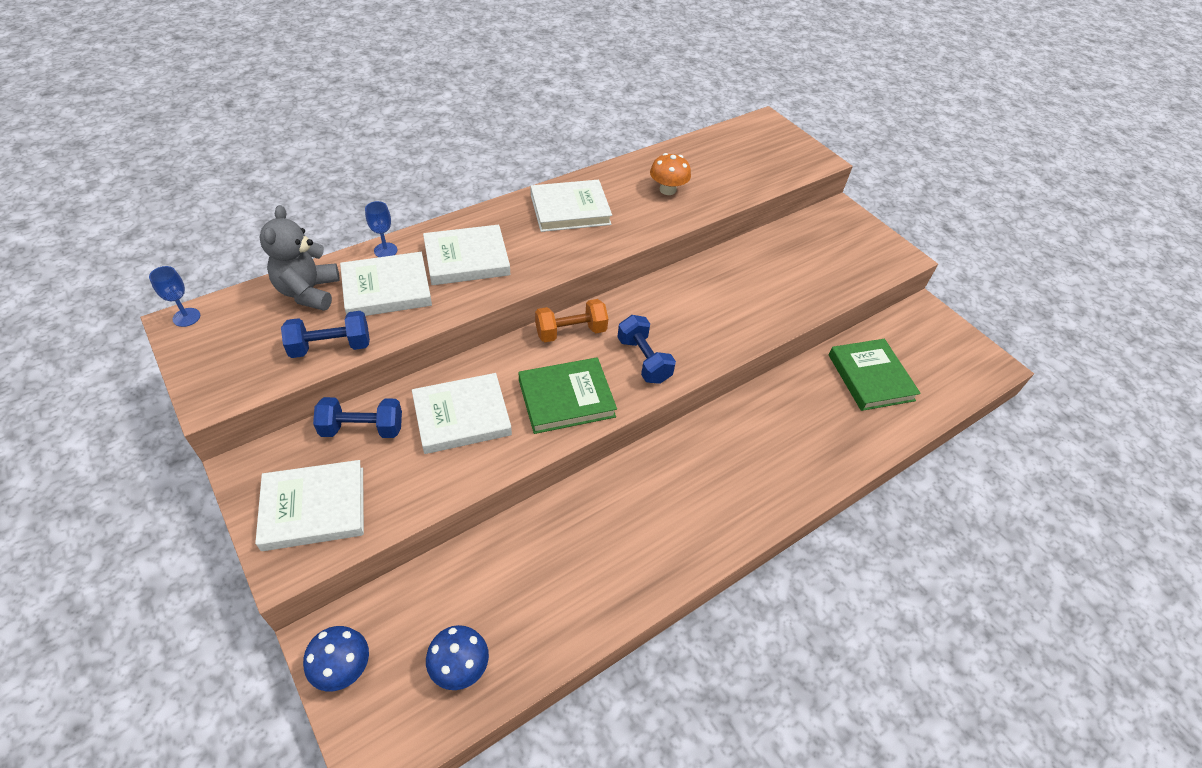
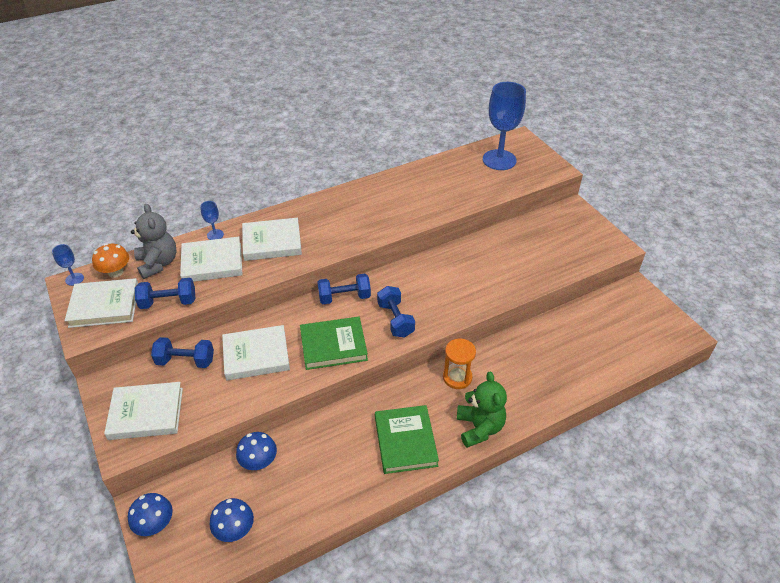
camera: 10 degrees right, 5 degrees down
(308, 292) = (158, 263): grey teddy bear -> grey teddy bear turned 150 degrees clockwise
(480, 565) = (259, 461): none -> blue mushroom
(570, 210) = (353, 207): white book -> white book (104, 306)
(571, 332) = (344, 297): orange dumbbell -> blue dumbbell
(667, 190) = (430, 192): orange mushroom -> orange mushroom (115, 272)
(728, 433) = (457, 377): none -> orange hourglass
(746, 148) = (499, 160): none -> blue goblet
(768, 499) = (479, 428): none -> green teddy bear
(870, 377) = (579, 340): green book -> green book (405, 441)

